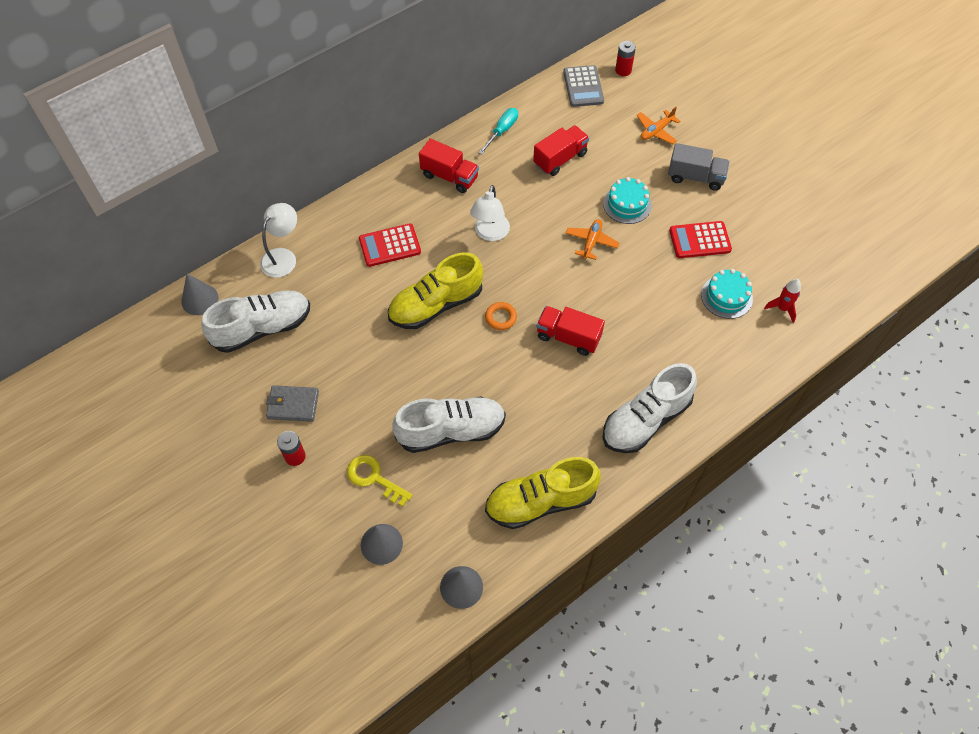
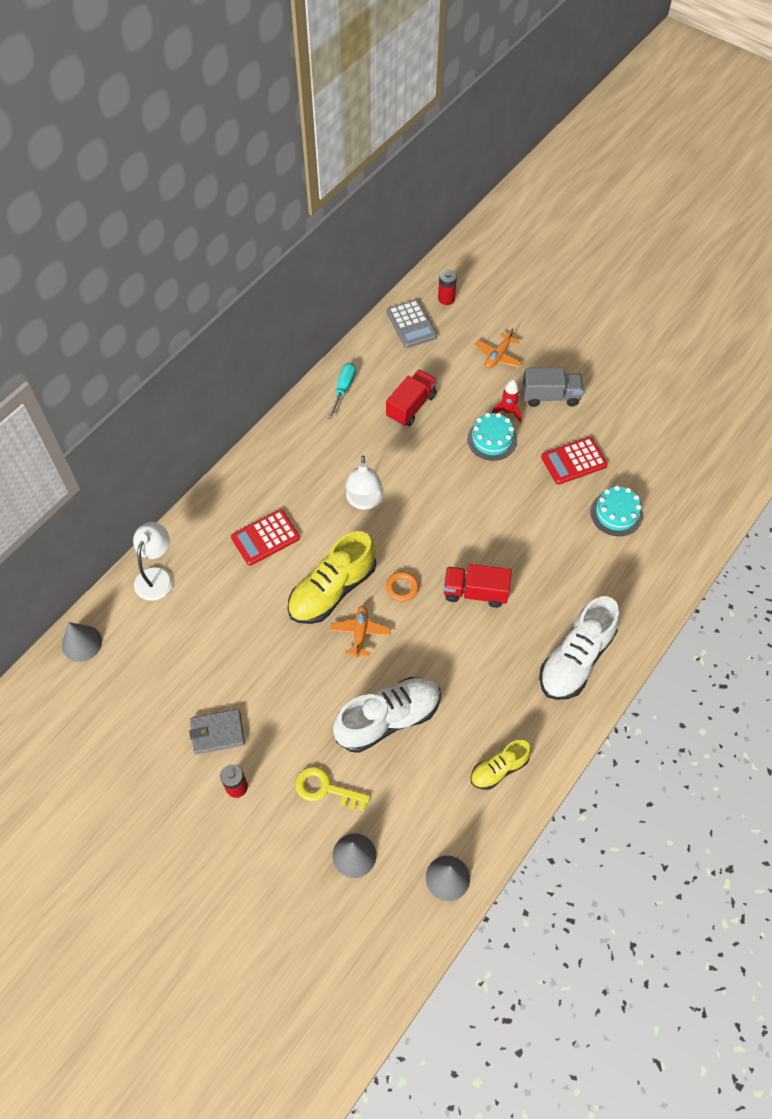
camera: 15 degrees left, 0 degrees up
(262, 328) = (159, 658): white shoe -> none
(449, 176) = (304, 450): red truck -> none
(540, 501) = (499, 769): yellow shoe -> yellow shoe, size x0.57
(591, 242) = (468, 487): orange plane -> orange plane (360, 633)
(782, 308) = (672, 513): red rocket -> red rocket (507, 411)

